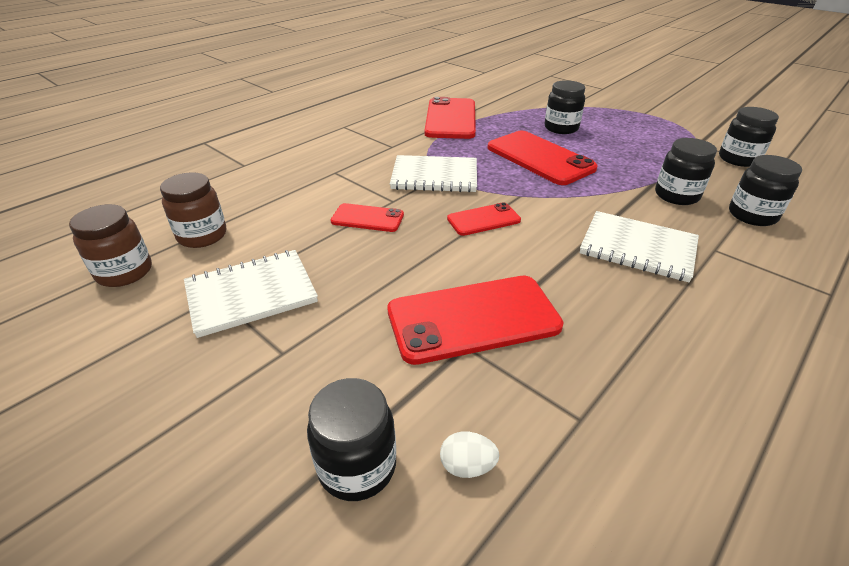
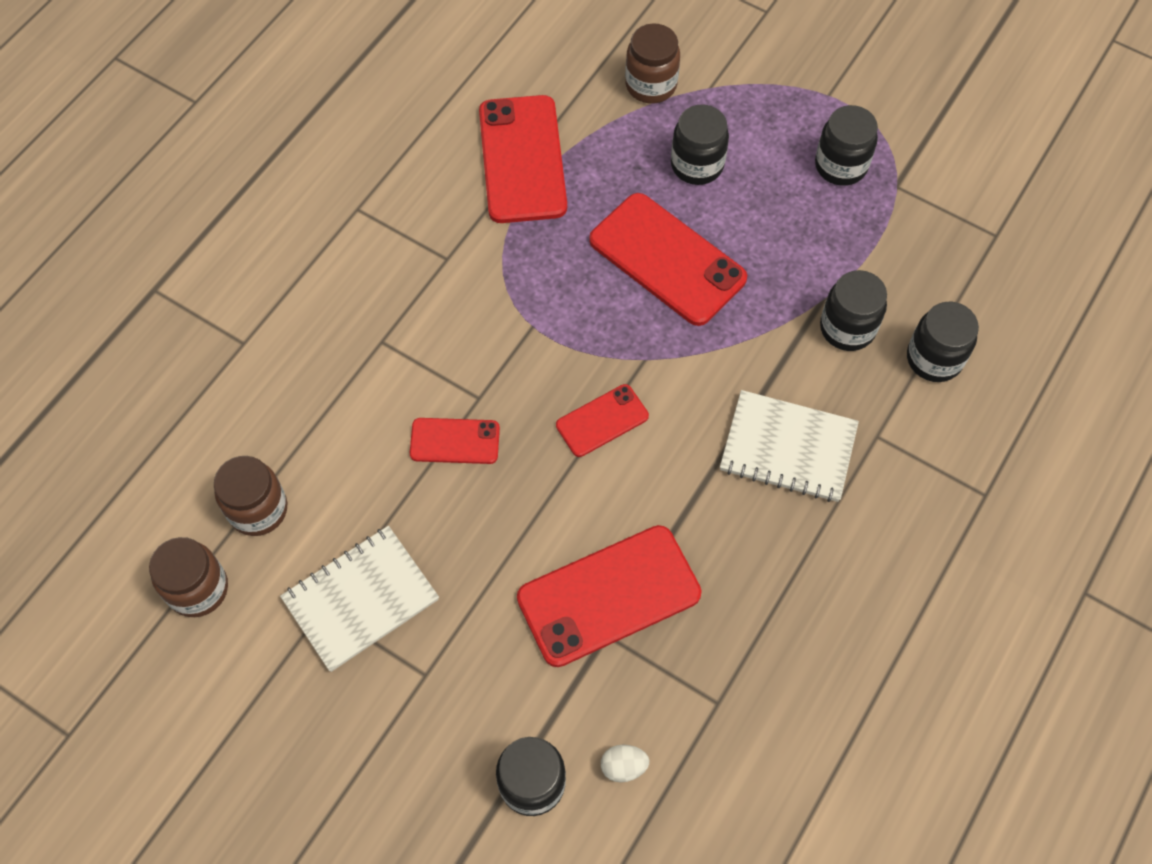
camera: 10 degrees left, 25 degrees up
(434, 176) = (524, 330): white notebook -> none
(533, 103) = (651, 85): none -> brown jar
(738, 159) = (945, 221): black jar -> black jar (840, 166)

